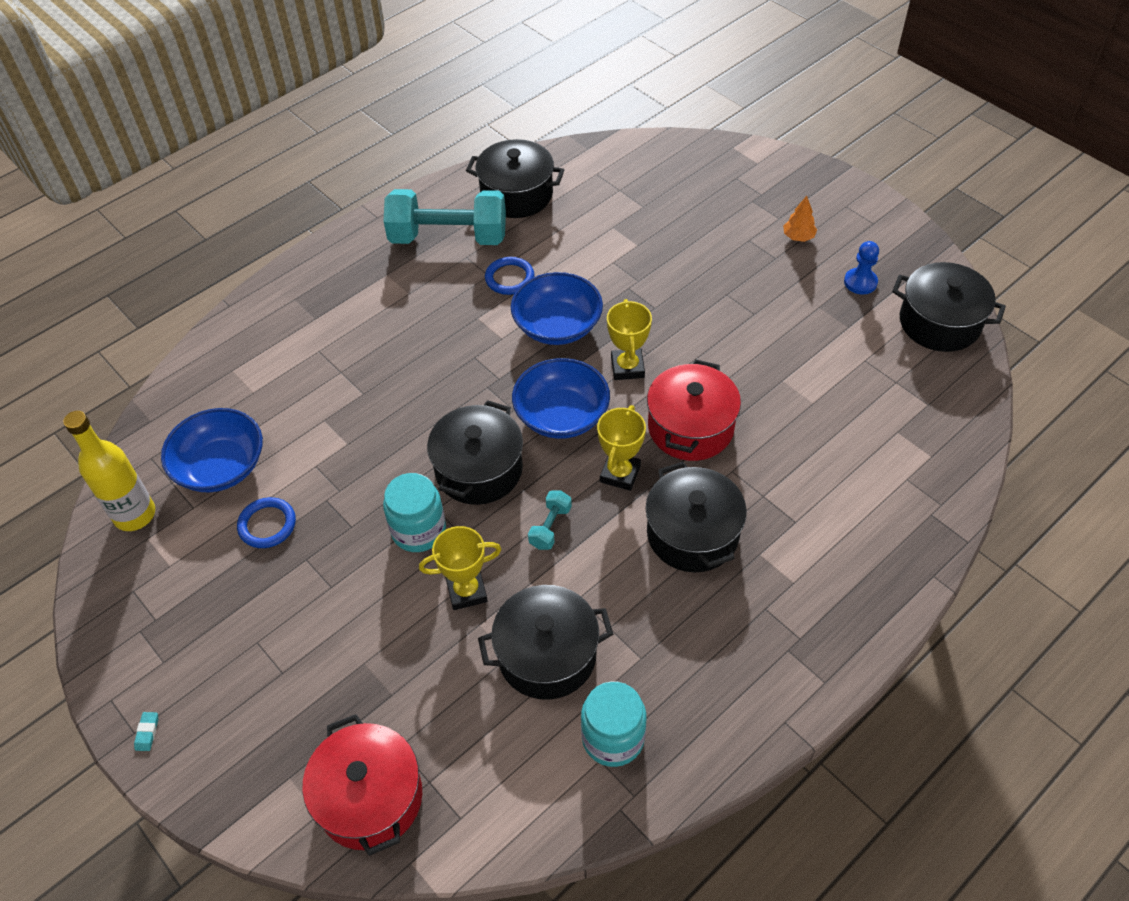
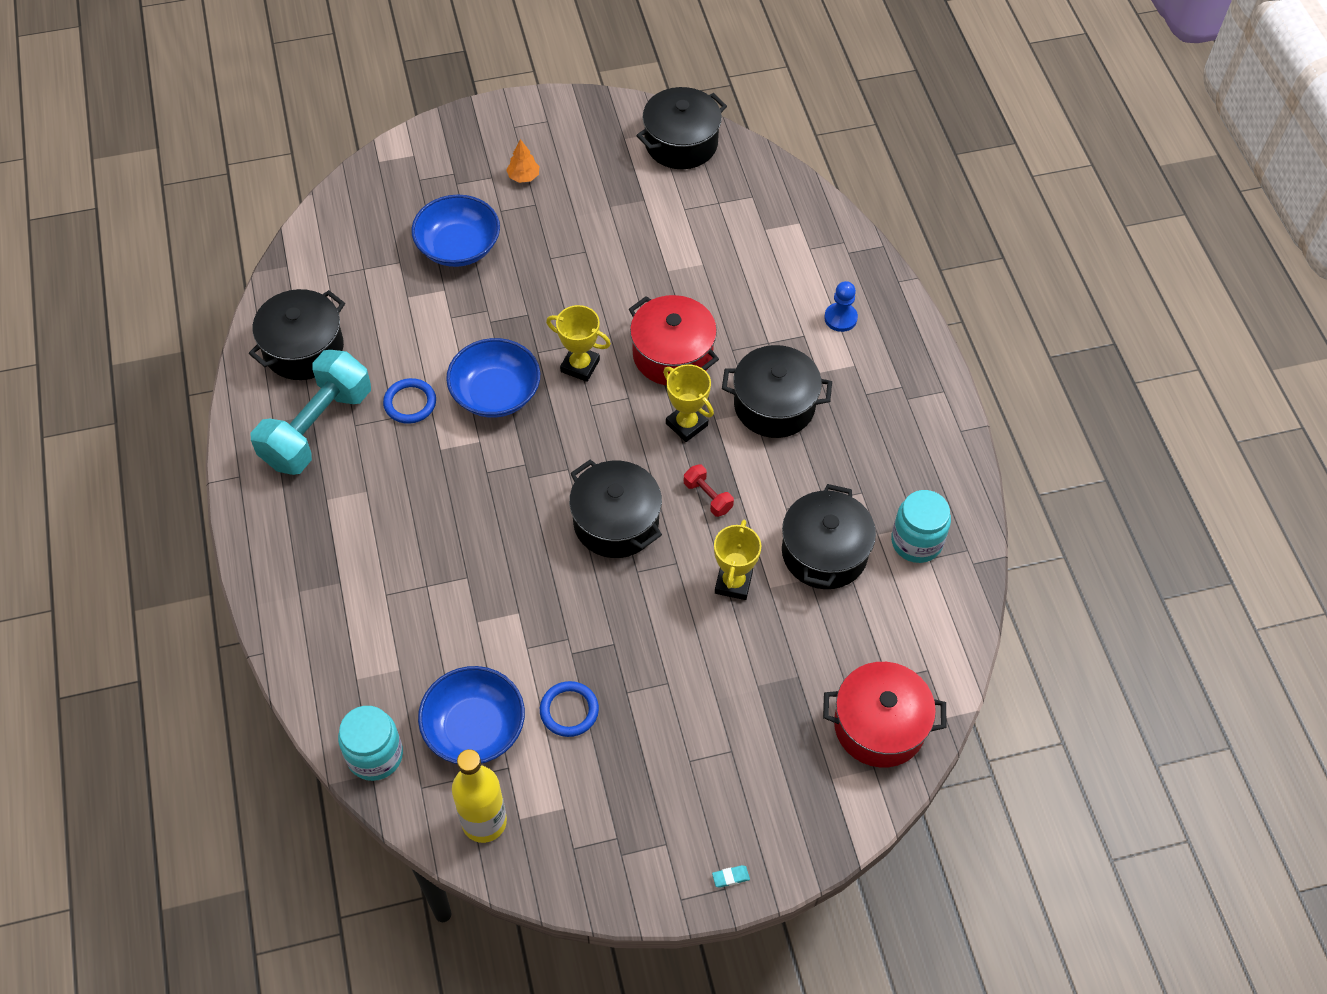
camera: 65 degrees left, 5 degrees up
(147, 732) = (730, 877): turquoise eraser -> turquoise eraser turned 45 degrees counterclockwise
(418, 530) = (651, 593): turquoise jar -> turquoise jar (375, 755)
(550, 527) = (708, 497): turquoise dumbbell -> red dumbbell
(561, 415) = (598, 436): blue bowl -> blue bowl (458, 247)
(860, 282) = (604, 166): blue pawn -> blue pawn (840, 318)

